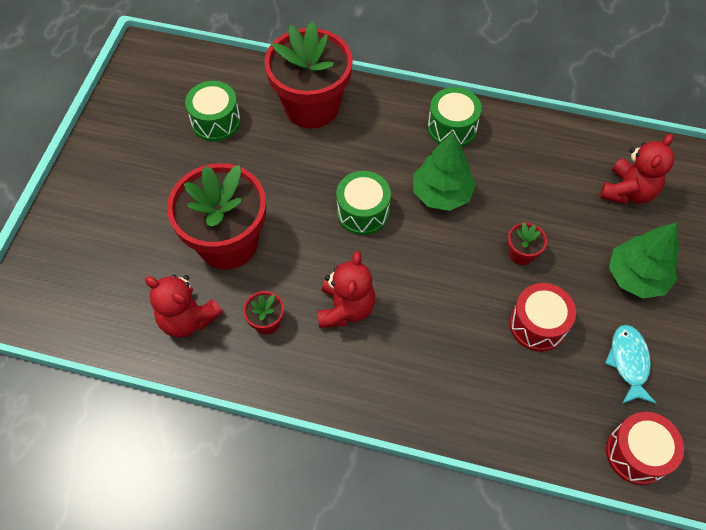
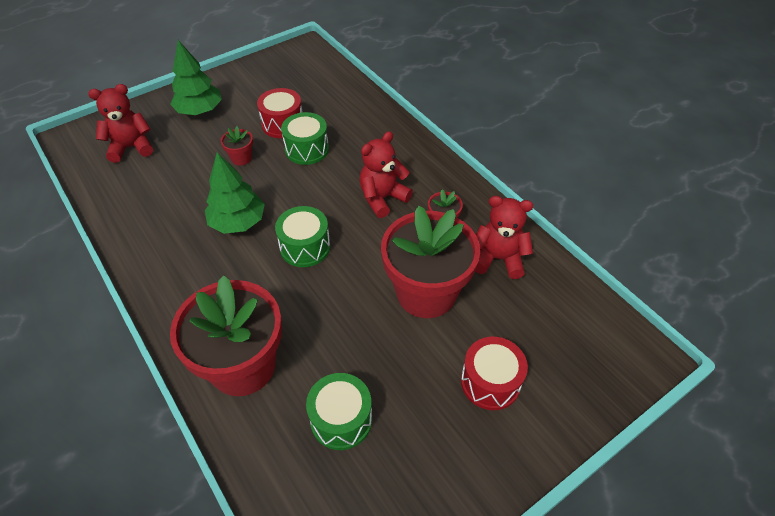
camera: 140 degrees left, 10 degrees down
(188, 319) = (498, 259): red teddy bear -> red teddy bear turned 60 degrees counterclockwise
(452, 128) = (165, 262): green drum -> green drum (307, 149)
(628, 362) = (262, 86): turquoise fish -> none
(636, 453) = (309, 60): red drum -> red drum (490, 382)

